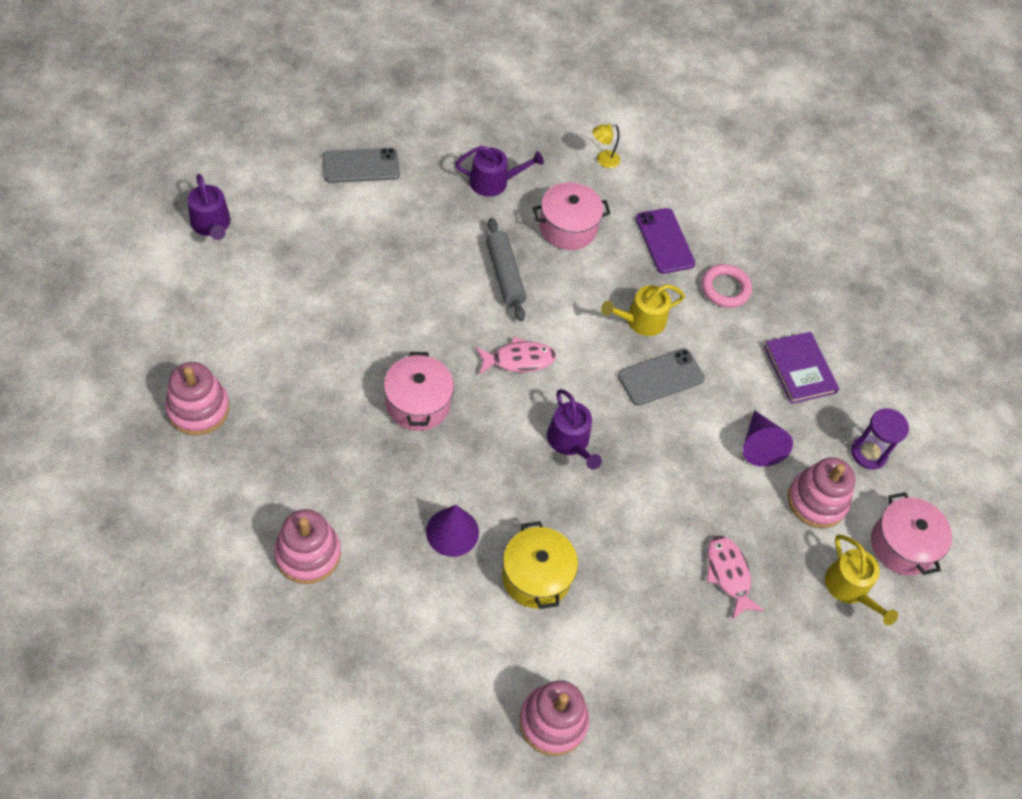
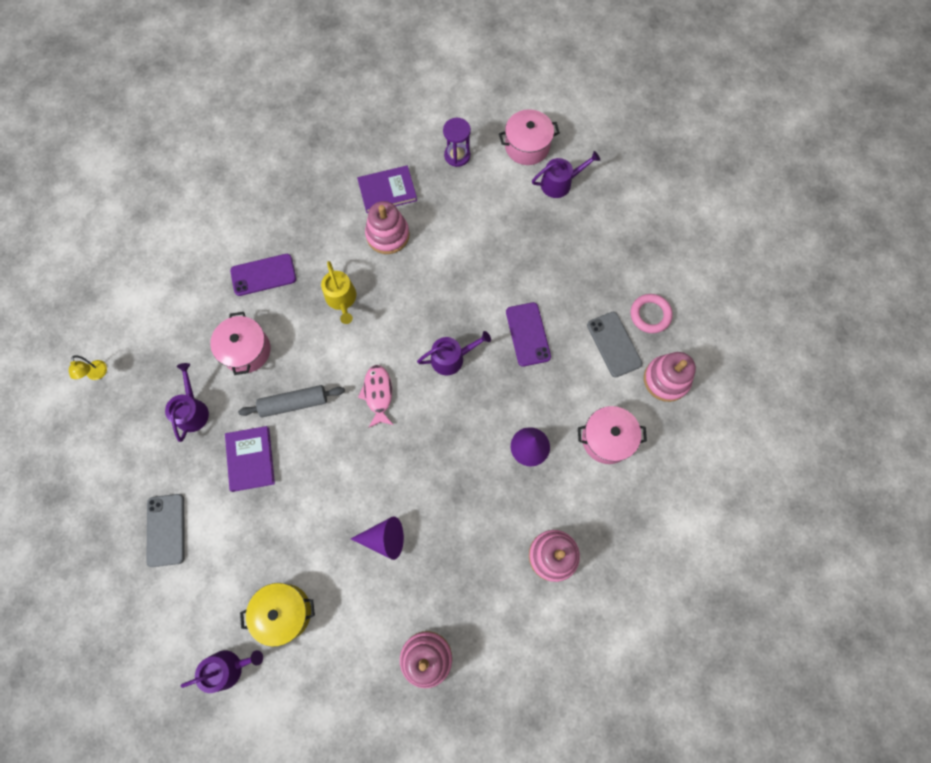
camera: 80 degrees left, 15 degrees up
(418, 403) = (419, 474): pink pot -> pink pot (607, 439)
(438, 236) = (250, 459): none -> purple book
(536, 576) = (562, 387): yellow pot -> yellow pot (284, 612)
(603, 160) = (173, 317): yellow lamp -> yellow lamp (97, 374)
(610, 535) = (528, 334): none -> purple phone
(661, 377) = (394, 288): grey phone -> grey phone (614, 344)
(725, 288) = (312, 234): pink ring -> pink ring (650, 315)
(728, 574) = (554, 258): pink fish -> none
(759, 446) = (452, 226): purple cone -> purple cone (384, 538)
(816, 501) = (495, 194): pink stacking toy -> pink stacking toy (387, 235)
(850, 588) = (560, 183): yellow watering can -> purple watering can

